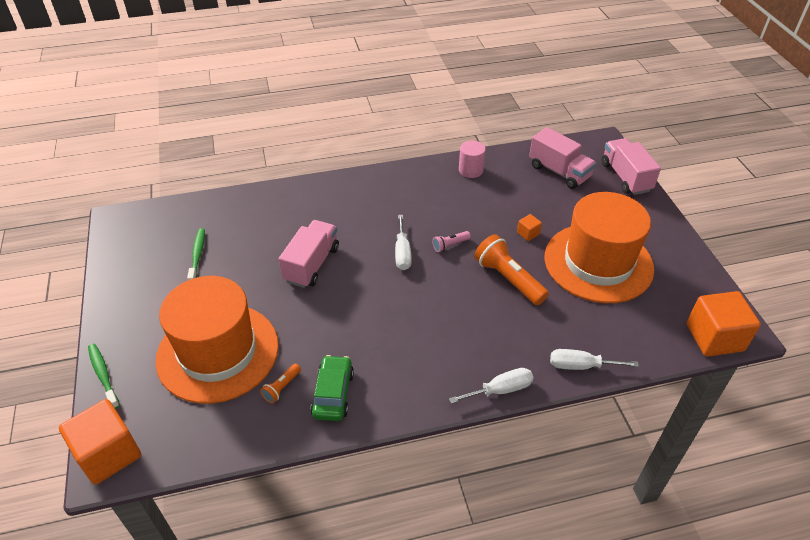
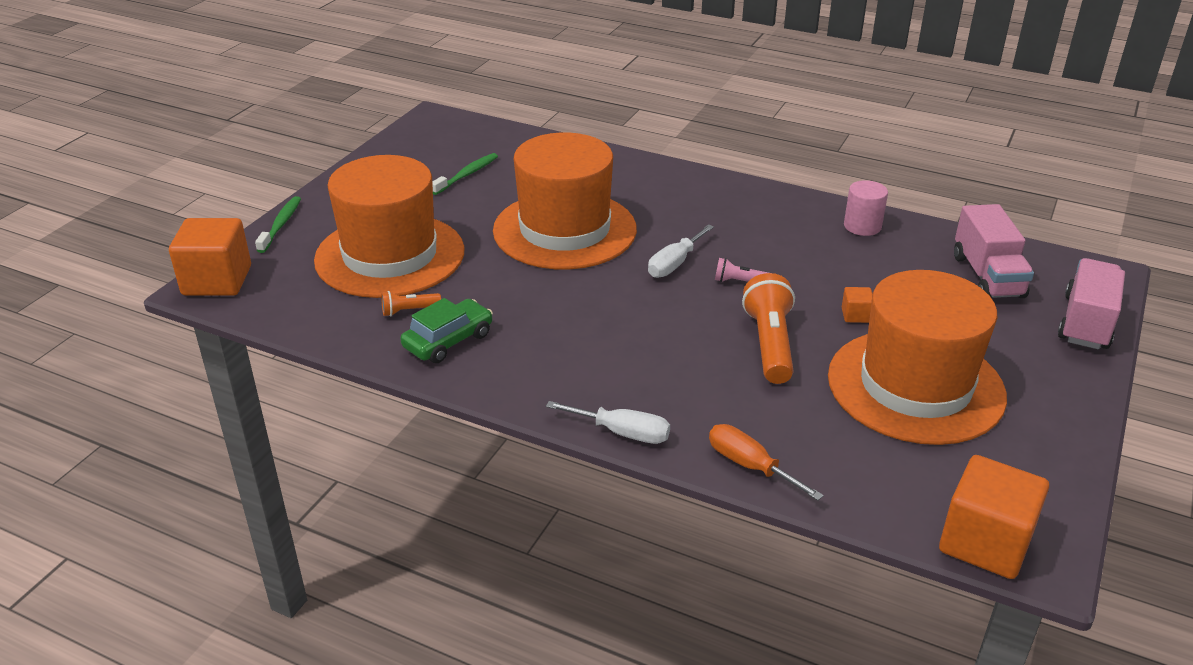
camera: 40 degrees right, 10 degrees down
(311, 264) = (564, 230): pink truck -> orange hat
(581, 366) = (750, 466): white screwdriver -> orange screwdriver

